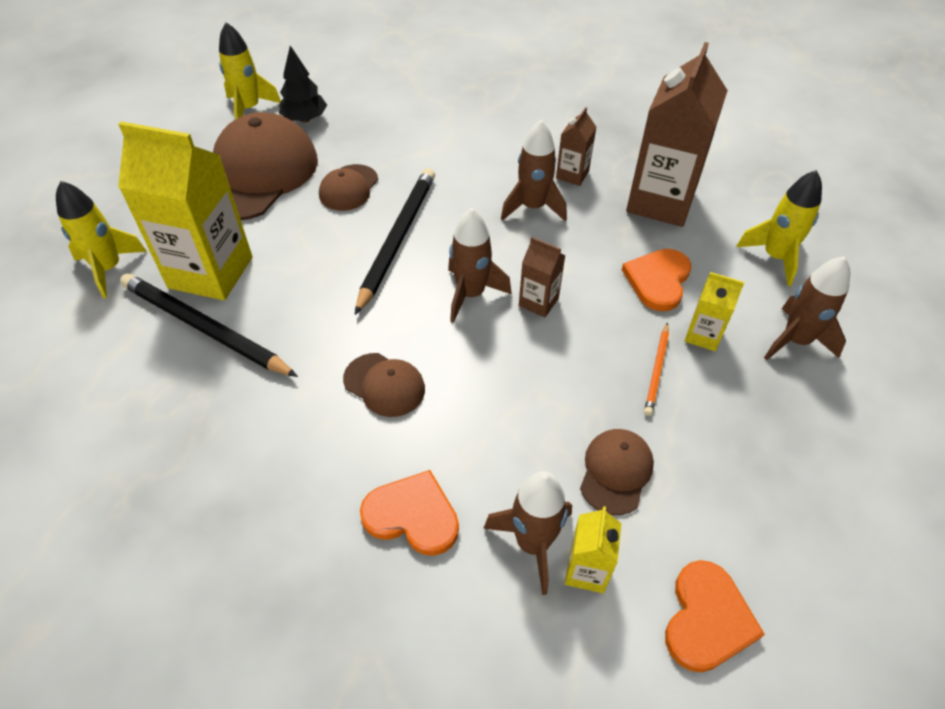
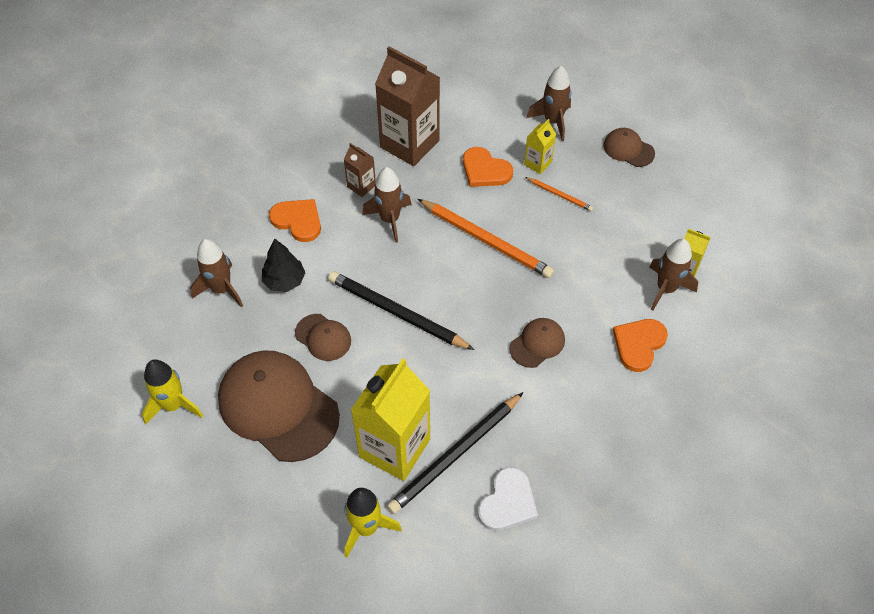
camera: 75 degrees left, 5 degrees up
(138, 391) = (507, 502): none -> white heart
(305, 119) = (210, 359): black tree -> black tree (284, 281)
(471, 294) = (468, 277): brown rocket -> brown rocket (221, 289)
(538, 302) = (486, 240): brown carton -> orange pencil
(616, 472) = (627, 237): brown cap -> brown cap (628, 149)
(707, 619) = (718, 225): orange heart -> orange heart (298, 220)
(775, 257) = (482, 104): yellow rocket -> none

